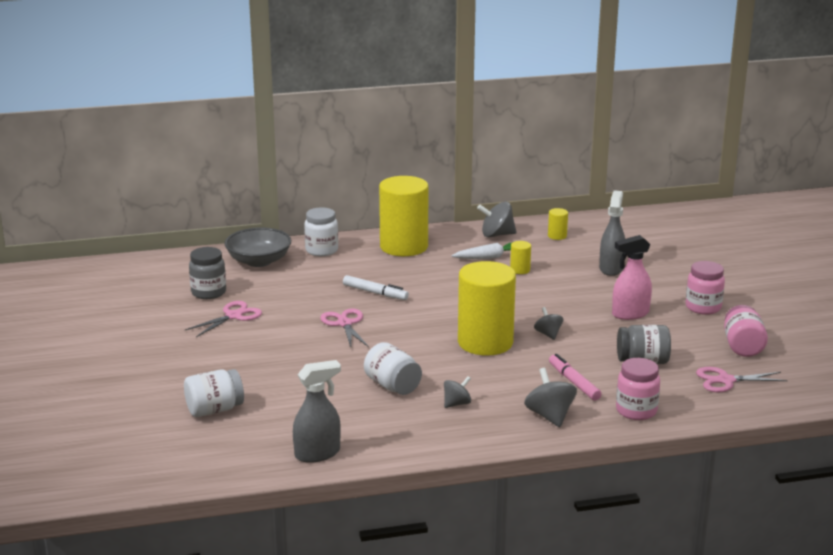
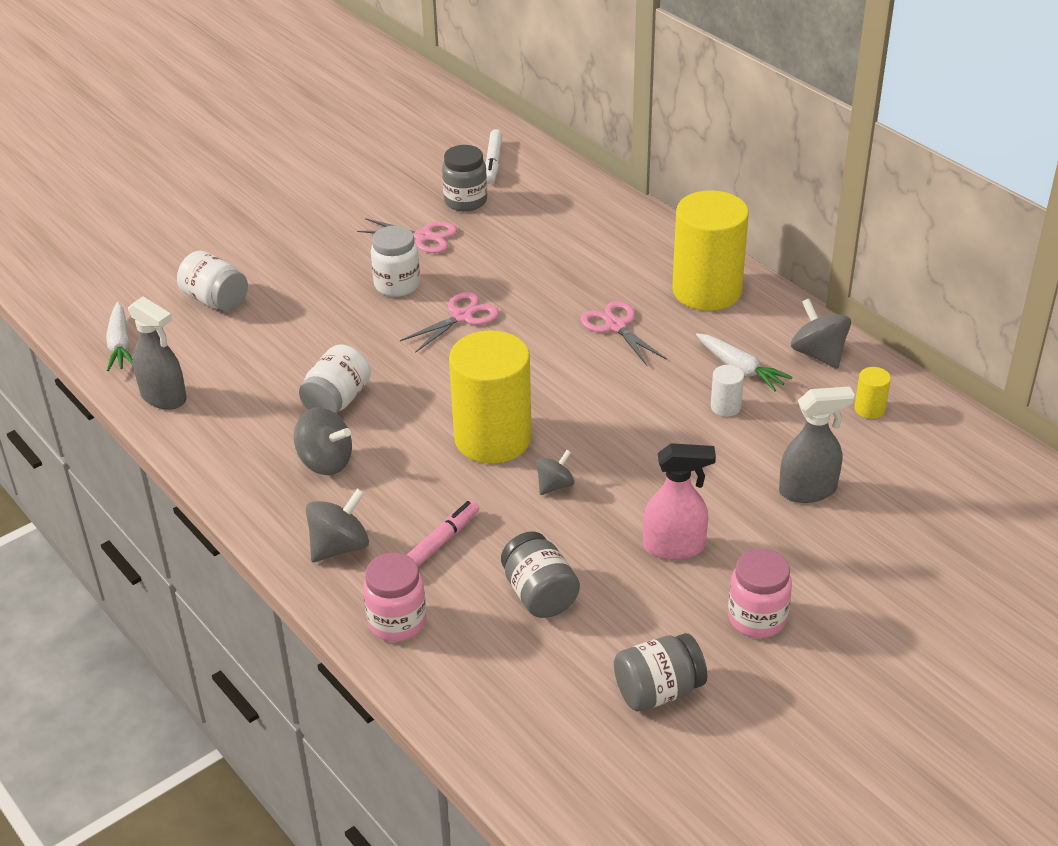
camera: 65 degrees right, 15 degrees up
(226, 461) = (120, 345): none -> white carrot
(259, 261) = (571, 203): grey bowl -> none
(321, 250) = (638, 235): white jar -> white jar (397, 285)
(375, 293) = (558, 312): white marker -> white marker (493, 162)
(457, 404) = (325, 462): grey spinning top -> grey spinning top, size x1.58
(520, 270) = (725, 407): yellow cylinder -> white cylinder
(630, 314) = (674, 547): pink spray bottle -> pink spray bottle turned 135 degrees clockwise
(725, 380) = (538, 694): pink scissors -> pink scissors (615, 326)
(742, 347) = (658, 691): pink jar -> grey jar

